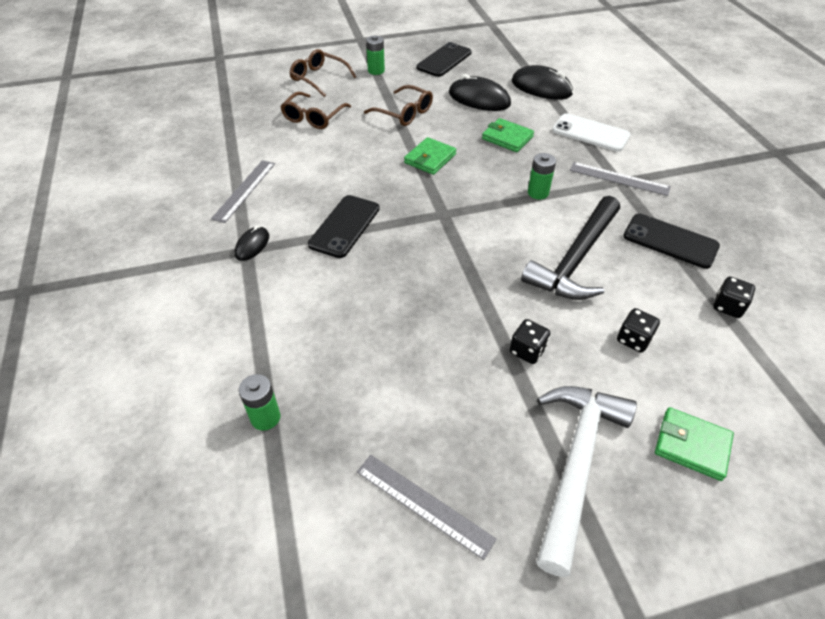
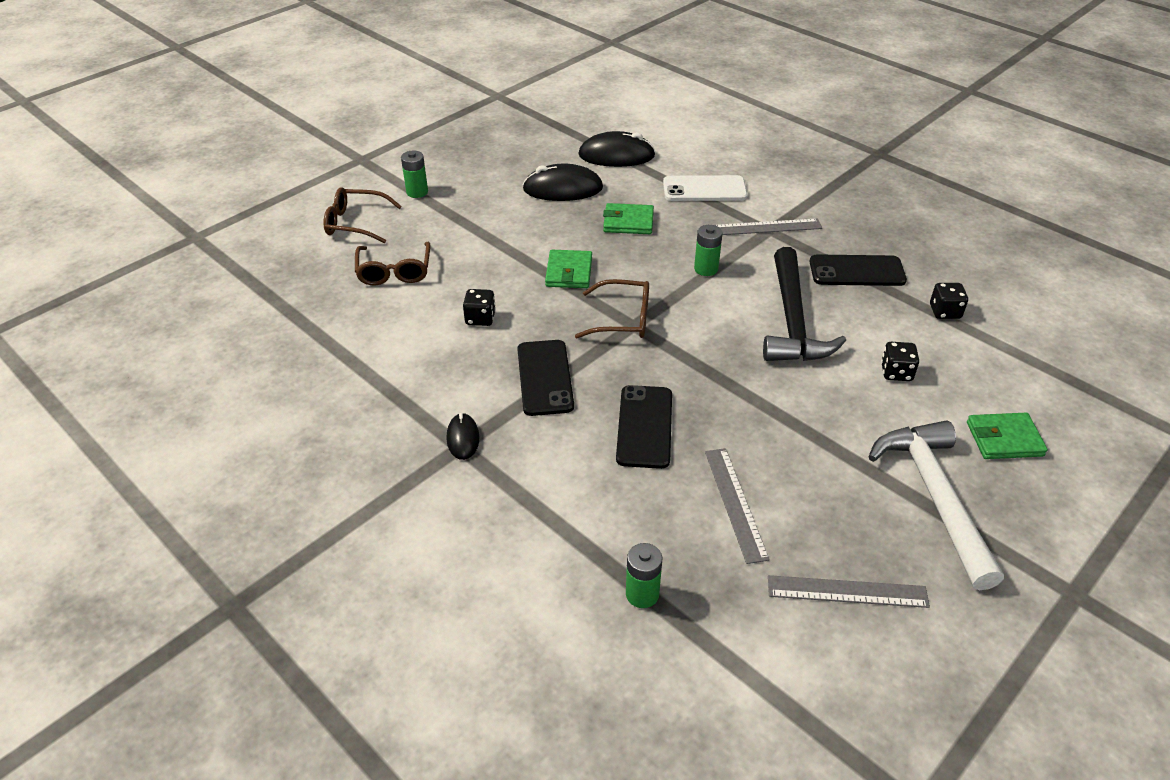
camera: 30 degrees left, 5 degrees down
(244, 190) = (393, 383): grey ruler -> grey ruler (735, 503)
(404, 113) = (495, 231): brown glasses -> brown glasses (622, 319)
(444, 60) = (485, 156): black phone -> black phone (644, 426)
(527, 351) = (820, 422): black dice -> black dice (480, 318)

